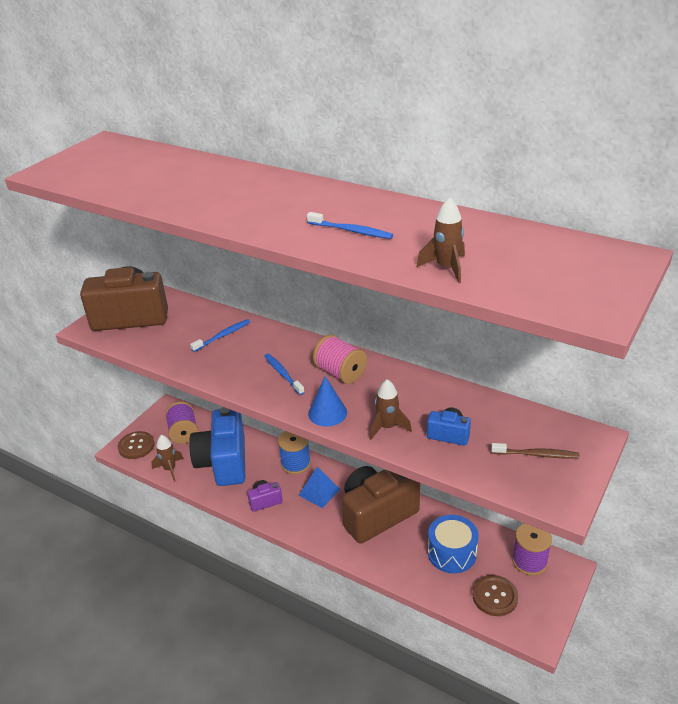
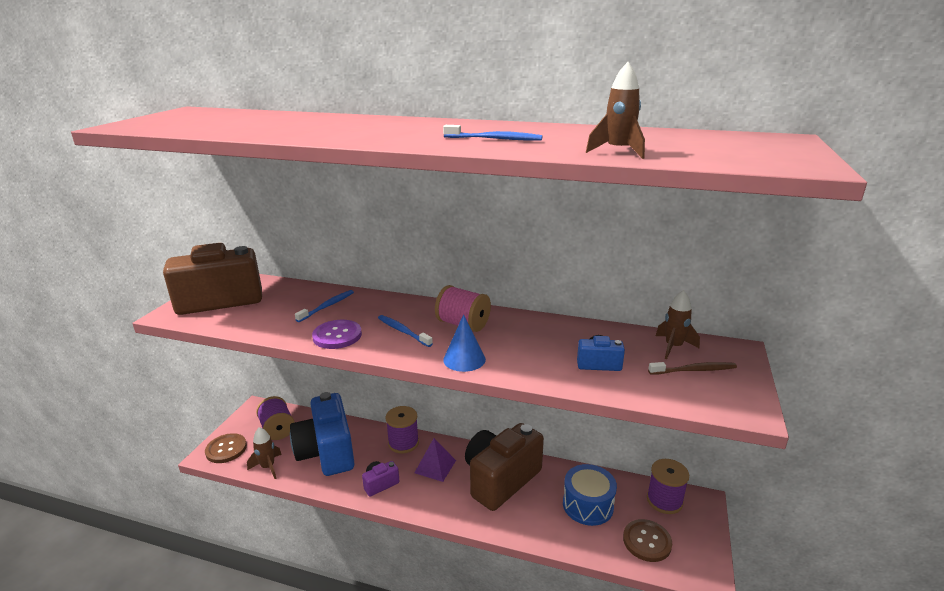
camera: 15 degrees left, 10 degrees down
(223, 372) = (337, 336): none -> purple button
(295, 463) = (403, 443): blue spool -> purple spool
(319, 492) = (435, 466): blue pyramid -> purple pyramid
(387, 427) = (533, 364): brown rocket -> brown rocket (673, 347)

